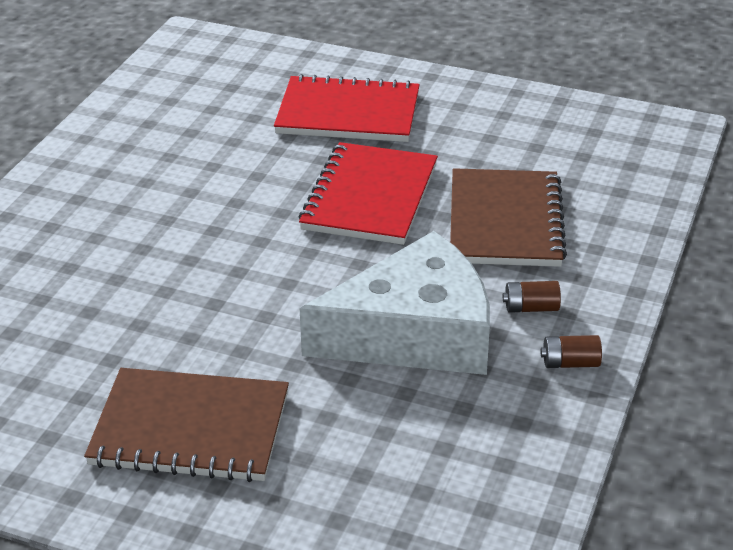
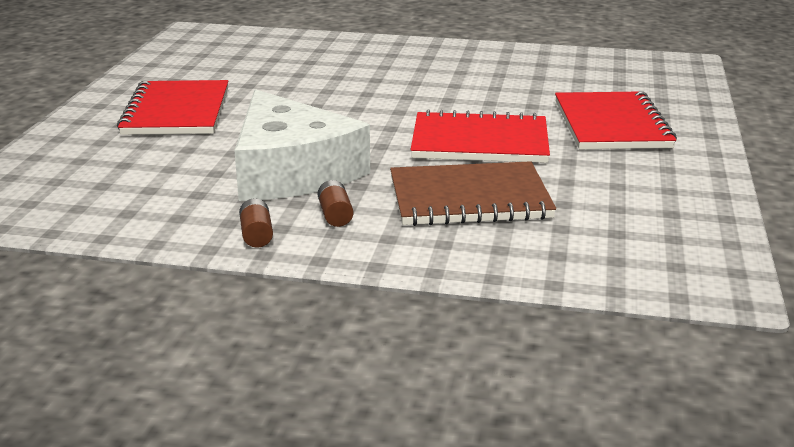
camera: 80 degrees right, 10 degrees down
(190, 429) = (177, 112): brown notebook -> red notebook

